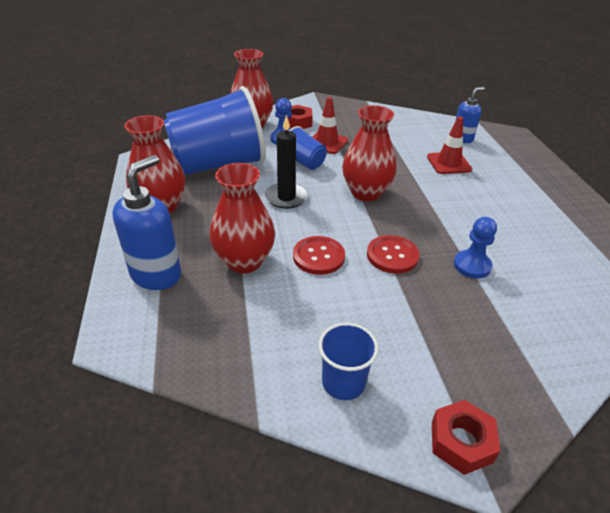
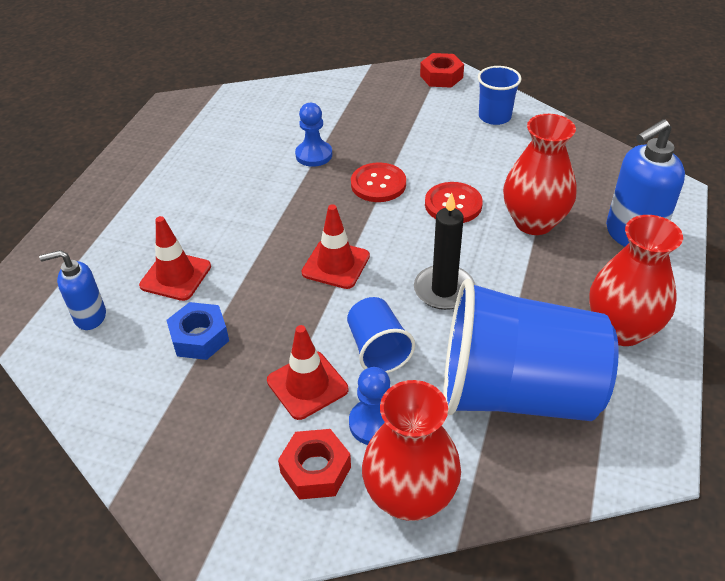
camera: 150 degrees left, 5 degrees up
(366, 193) = (336, 264): red vase -> red traffic cone
(399, 145) = (200, 337): none -> blue nut

